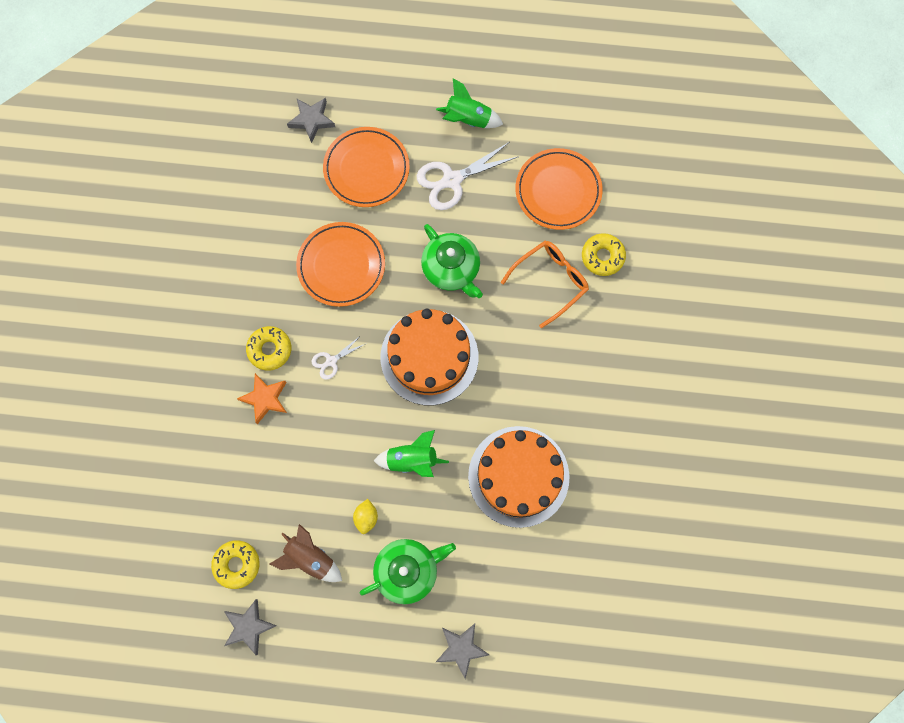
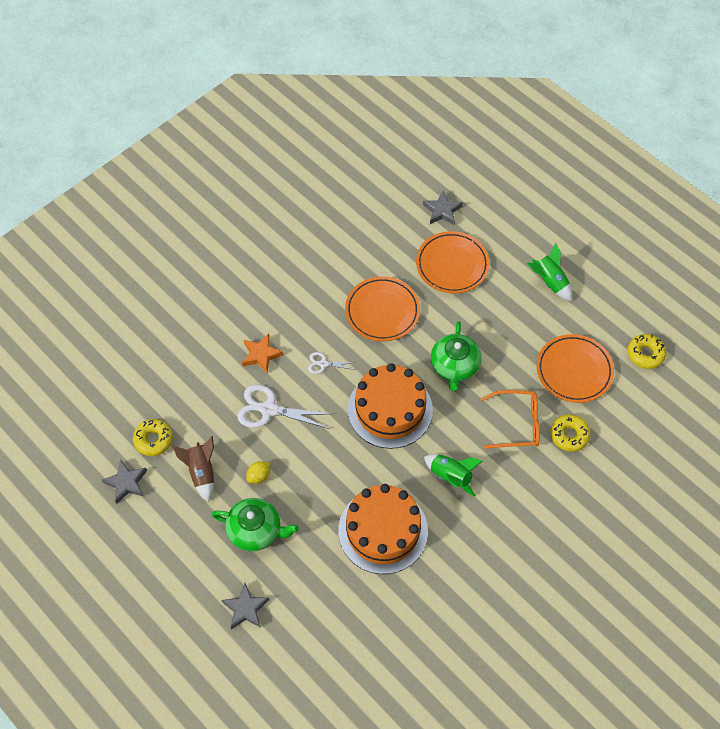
camera: 40 degrees right, 15 degrees down
(270, 350) = (290, 328): yellow donut -> yellow donut (645, 354)
(412, 460) = (321, 464): green rocket -> green rocket (450, 476)
(452, 180) = (504, 311): white scissors -> white scissors (269, 409)

